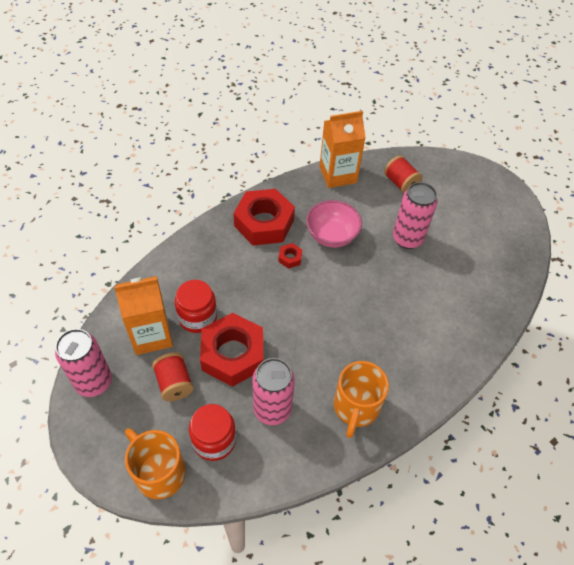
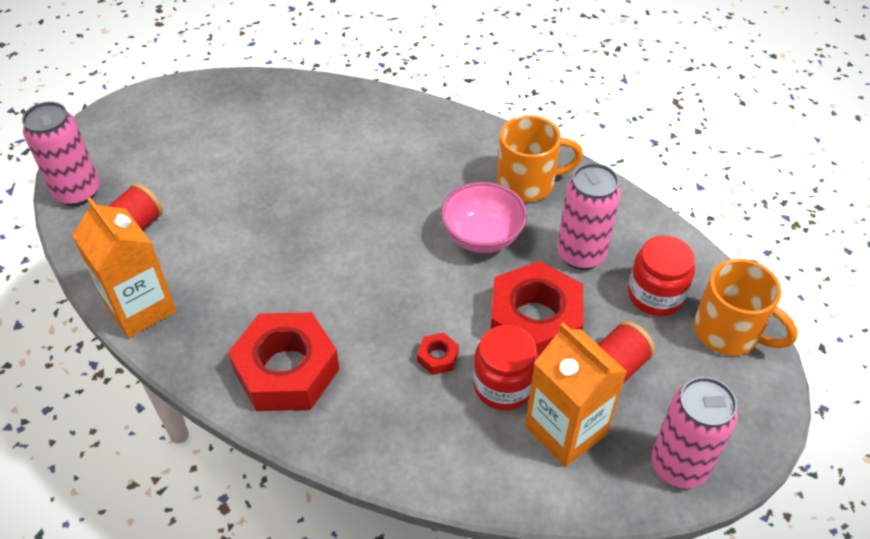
camera: 110 degrees left, 5 degrees down
(158, 472) = (729, 332): orange mug -> orange mug turned 75 degrees counterclockwise
(290, 258) = (342, 313): red nut -> red nut (438, 357)
(331, 236) = (277, 278): pink bowl -> pink bowl (482, 236)
(407, 239) = (247, 195): pink can -> pink can (78, 192)

